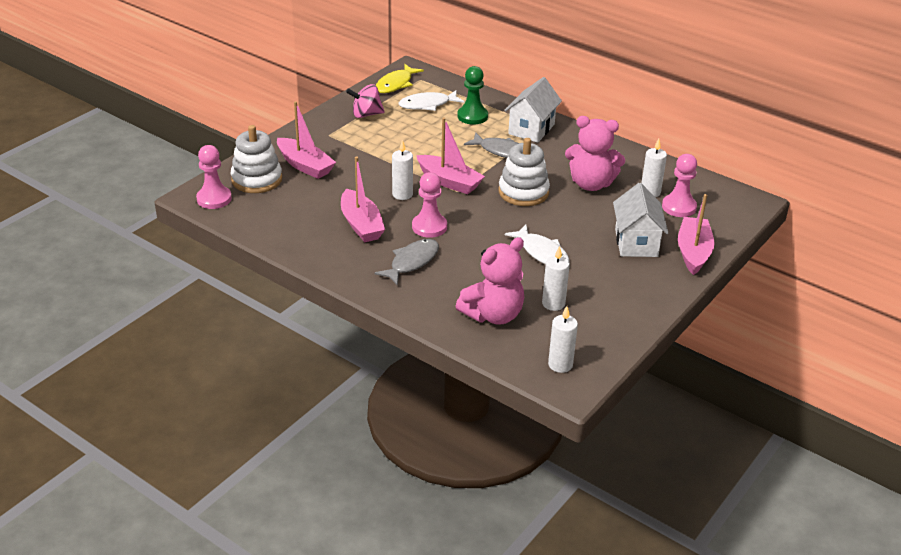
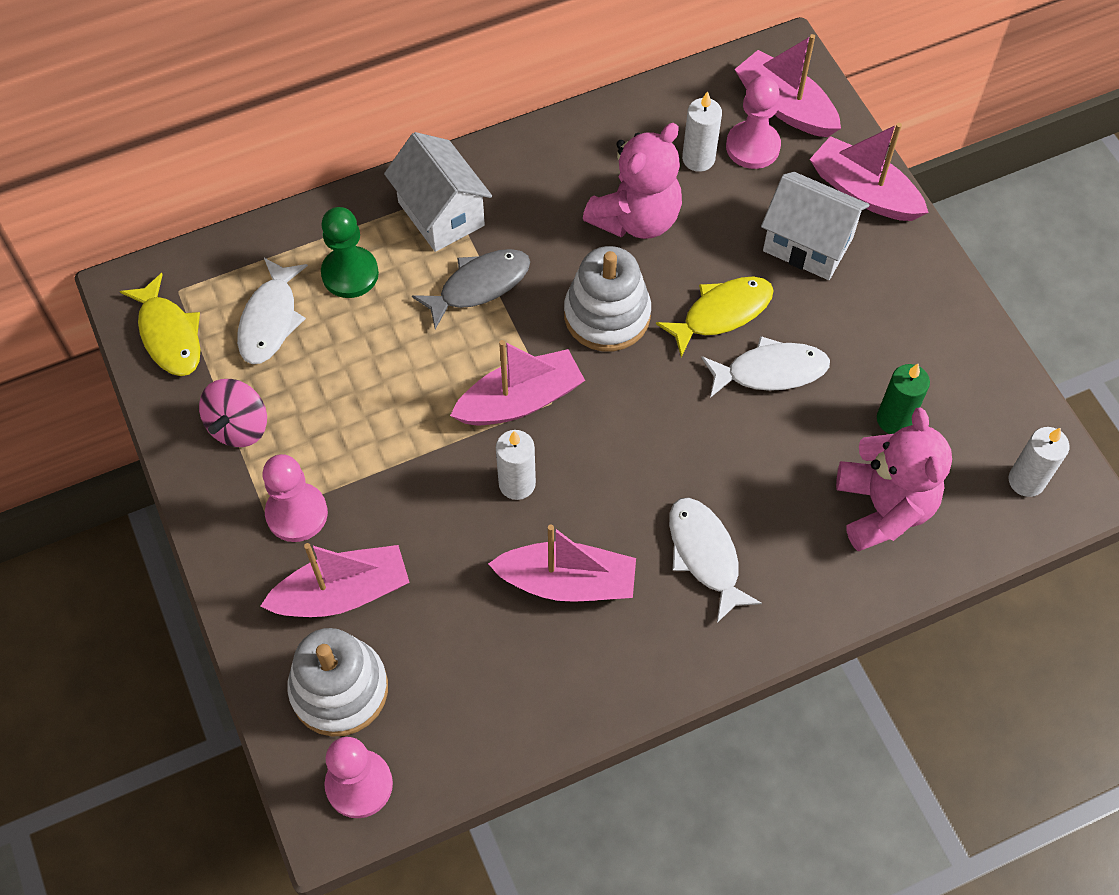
camera: 60 degrees left, 25 degrees up
(412, 262) = (705, 555): grey fish -> white fish
(429, 227) = (626, 487): pink pawn -> pink pawn (297, 513)
(553, 304) = (894, 419): white candle -> green candle
(561, 227) = (722, 313): none -> yellow fish
(719, 210) = (785, 106): none -> pink boat

